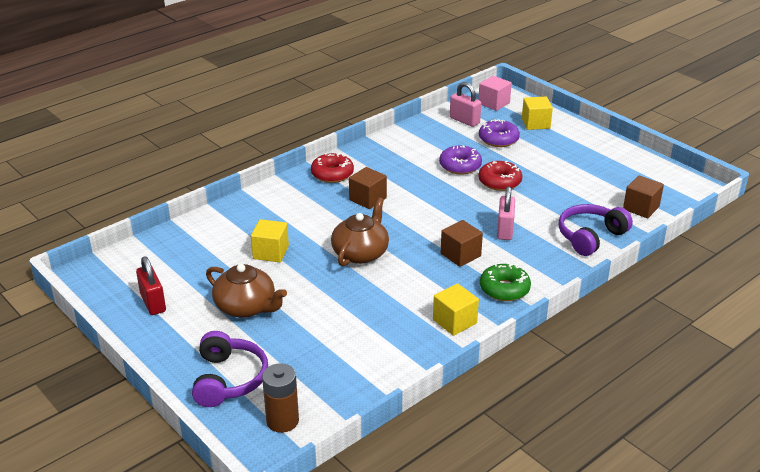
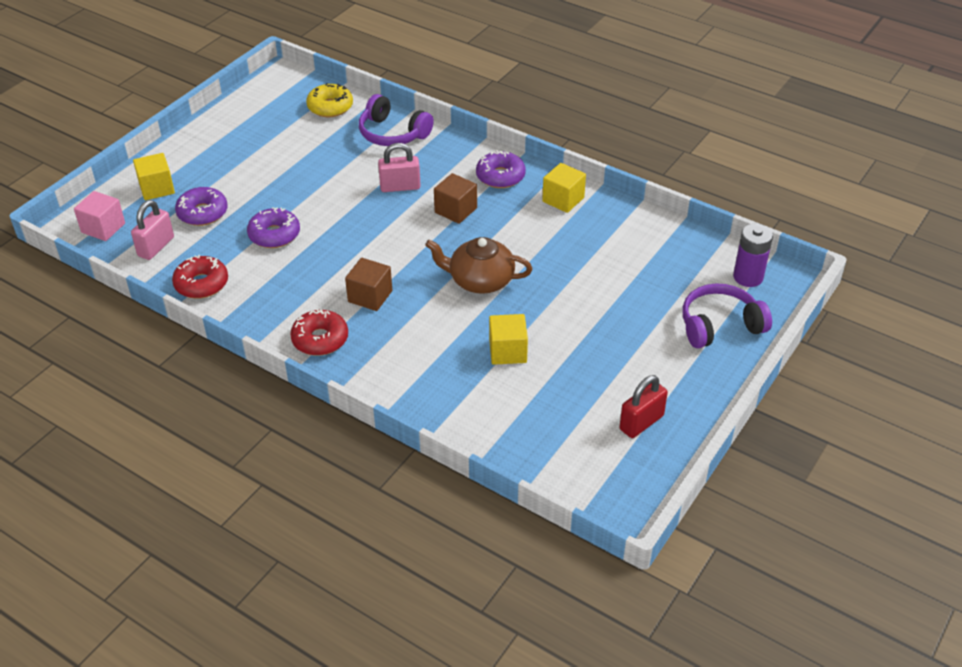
camera: 105 degrees left, 10 degrees up
(246, 307) = (610, 344): brown teapot -> none
(282, 421) = (748, 277): brown battery -> purple battery
(499, 182) = (303, 201): red donut -> red donut (201, 284)
(504, 289) = (500, 176): green donut -> purple donut
(641, 208) = (330, 107): brown cube -> yellow donut

